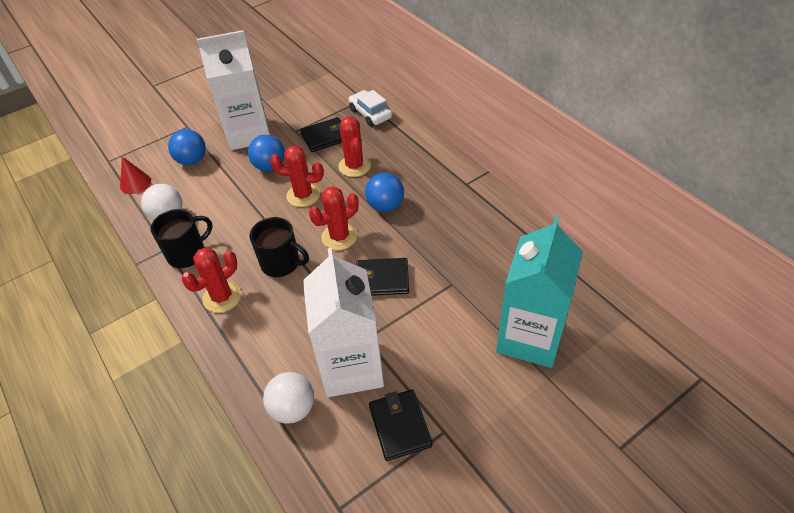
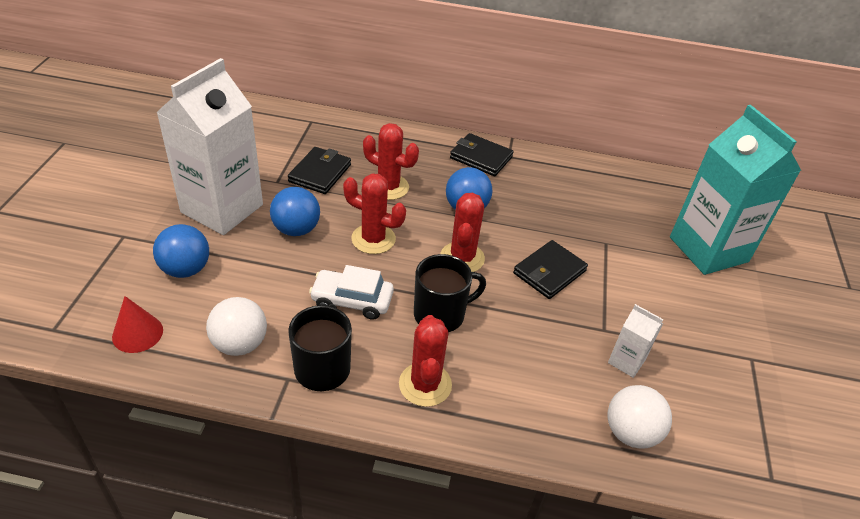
camera: 50 degrees left, 5 degrees down
(303, 195) = (373, 239): red cactus -> red cactus turned 60 degrees clockwise
(351, 367) = (626, 361): white carton -> white carton, size x0.43
(370, 114) = (338, 132): white car -> white car (352, 300)
(400, 426) = (721, 379): black wallet -> black wallet (481, 157)

